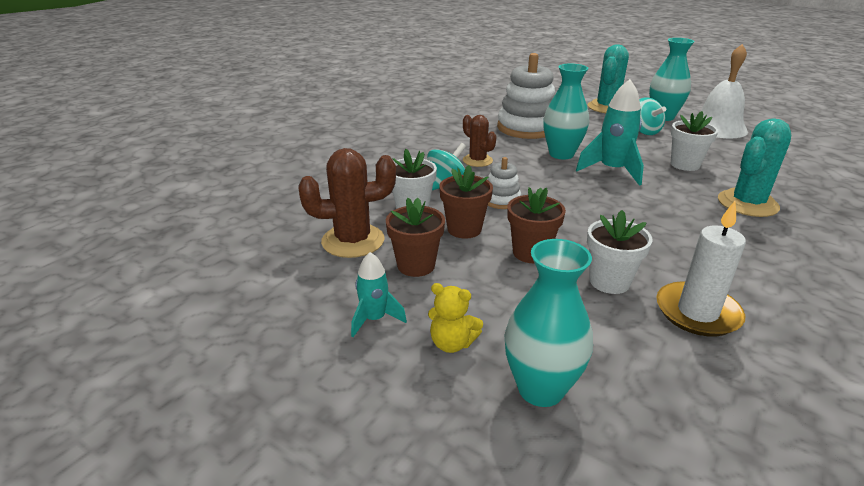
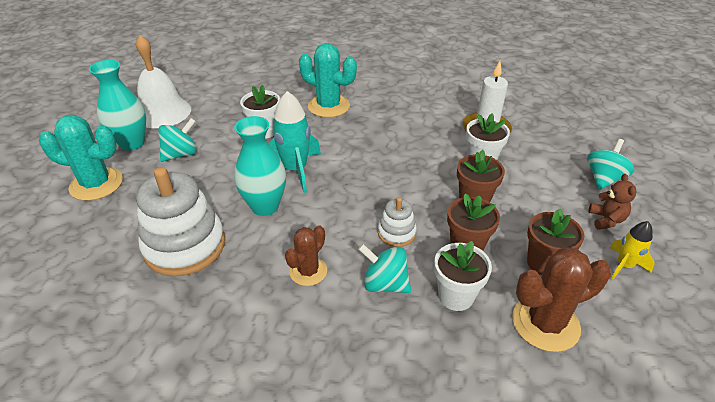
camera: 110 degrees left, 10 degrees up
(353, 241) = (545, 323): brown cactus -> brown cactus turned 75 degrees counterclockwise
(374, 319) = (624, 266): turquoise rocket -> yellow rocket
(452, 343) = (606, 220): yellow teddy bear -> brown teddy bear
(540, 389) = (604, 178): turquoise vase -> turquoise spinning top

